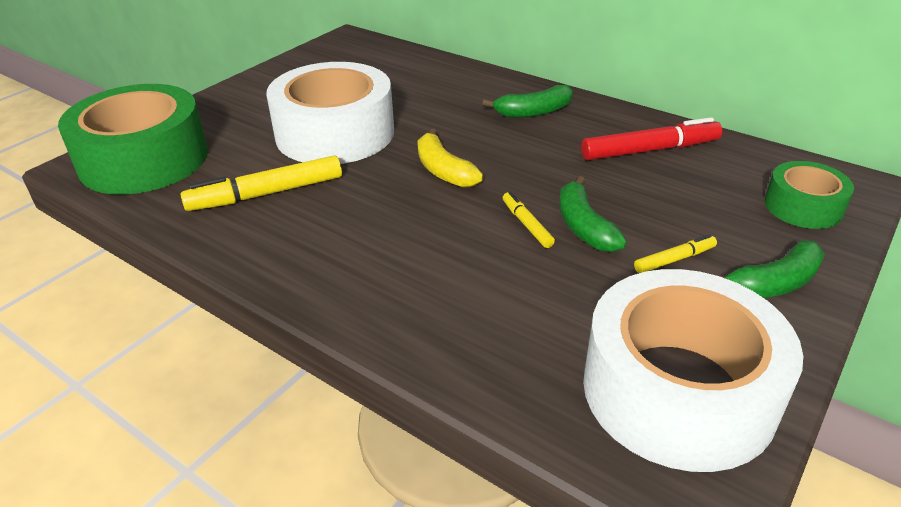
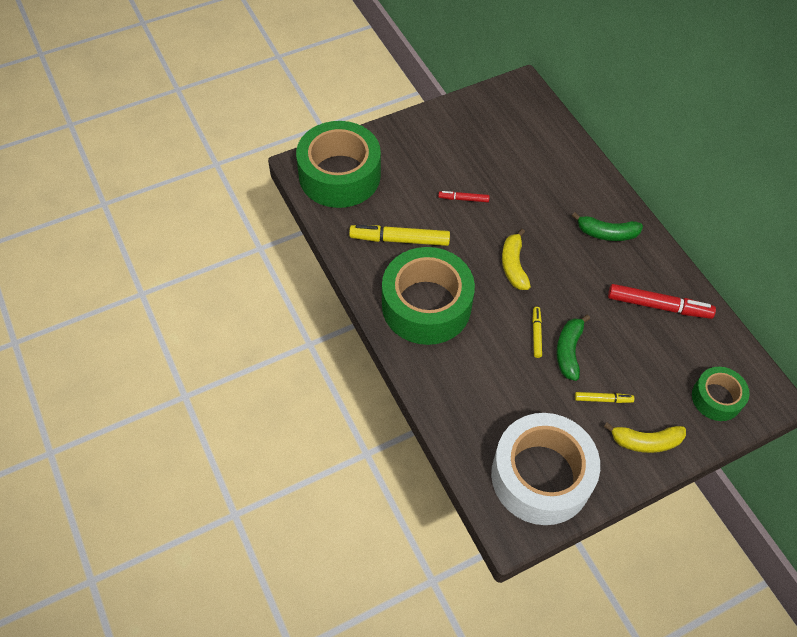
camera: 25 degrees right, 20 degrees up
(335, 133) = (463, 199): white tape -> red marker
(347, 248) = (426, 305): none -> green tape
(773, 284) = (645, 442): green banana -> yellow banana

